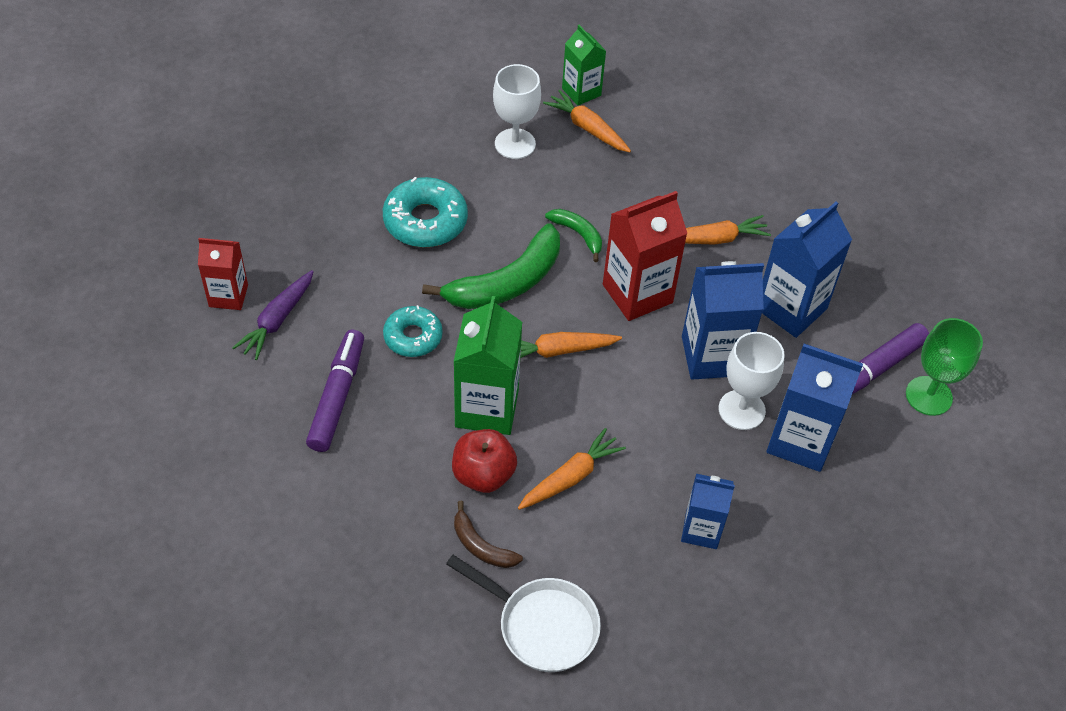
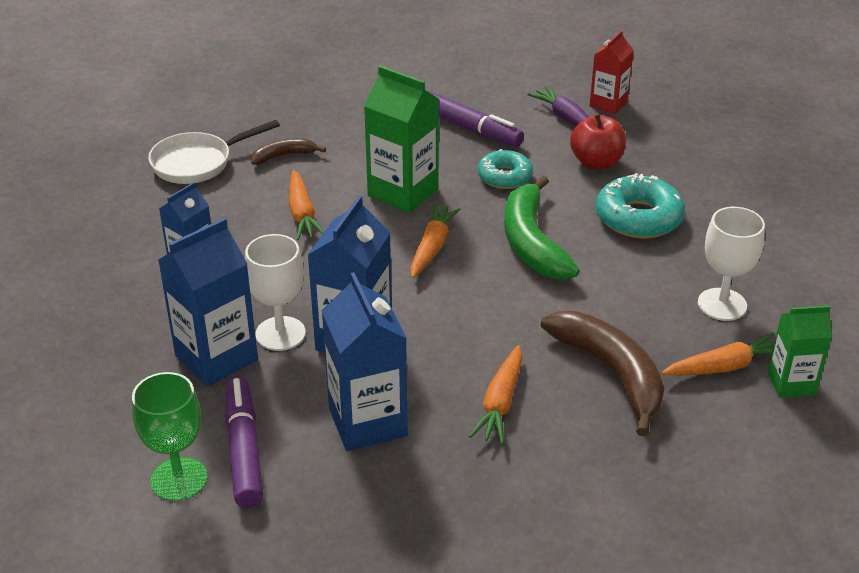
camera: 120 degrees right, 15 degrees down
(483, 474) = (342, 173): red apple -> red apple (596, 162)
(578, 234) = (566, 306): green banana -> none
(637, 293) = (464, 318): red carton -> none
(638, 186) = (611, 373): none -> brown banana

